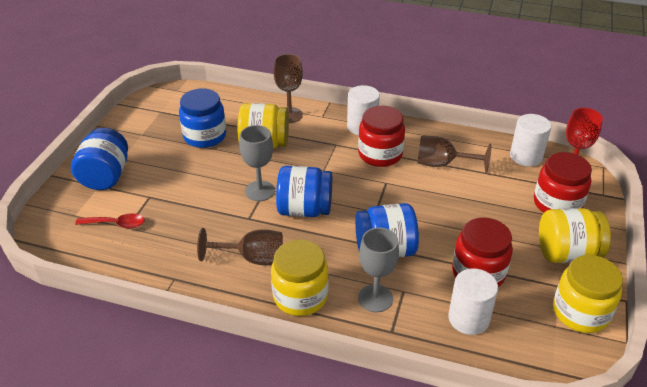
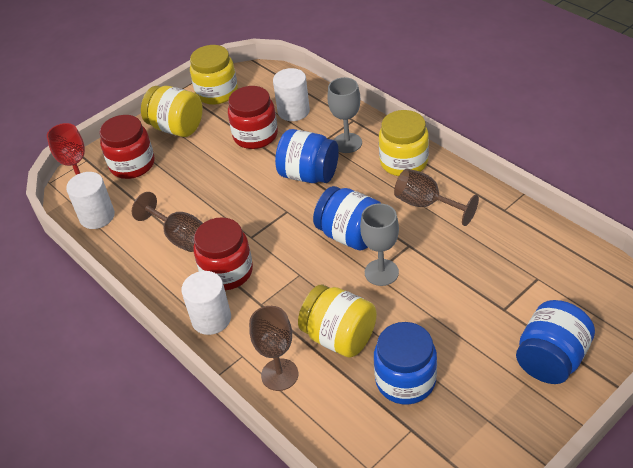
camera: 145 degrees left, 5 degrees up
(116, 224) = (548, 286): red spoon -> none

